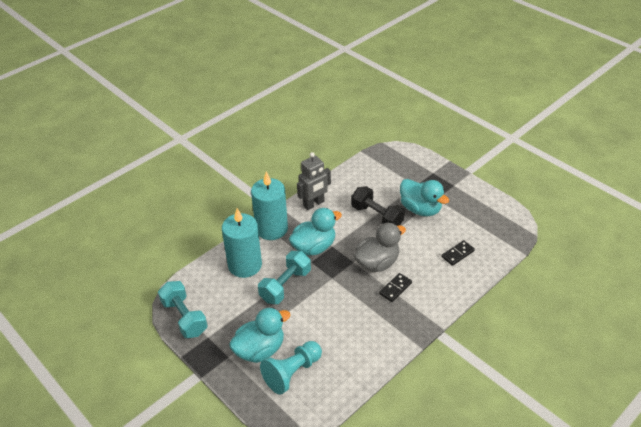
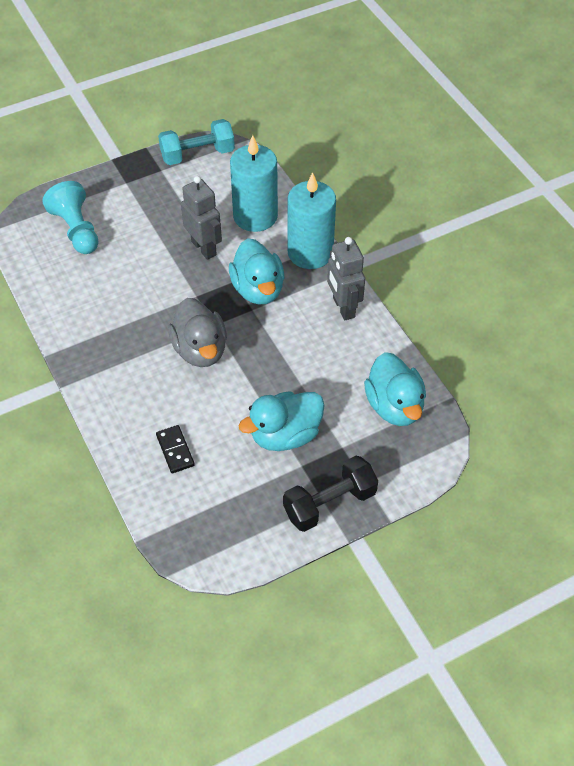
camera: 105 degrees right, 10 degrees up
(260, 349) = (121, 209): turquoise duck -> turquoise duck (394, 406)
(285, 285) = (204, 248): turquoise dumbbell -> grey robot
(376, 216) = (290, 375): black dumbbell -> black dumbbell (329, 503)
(395, 288) = (147, 357): black domino -> none

